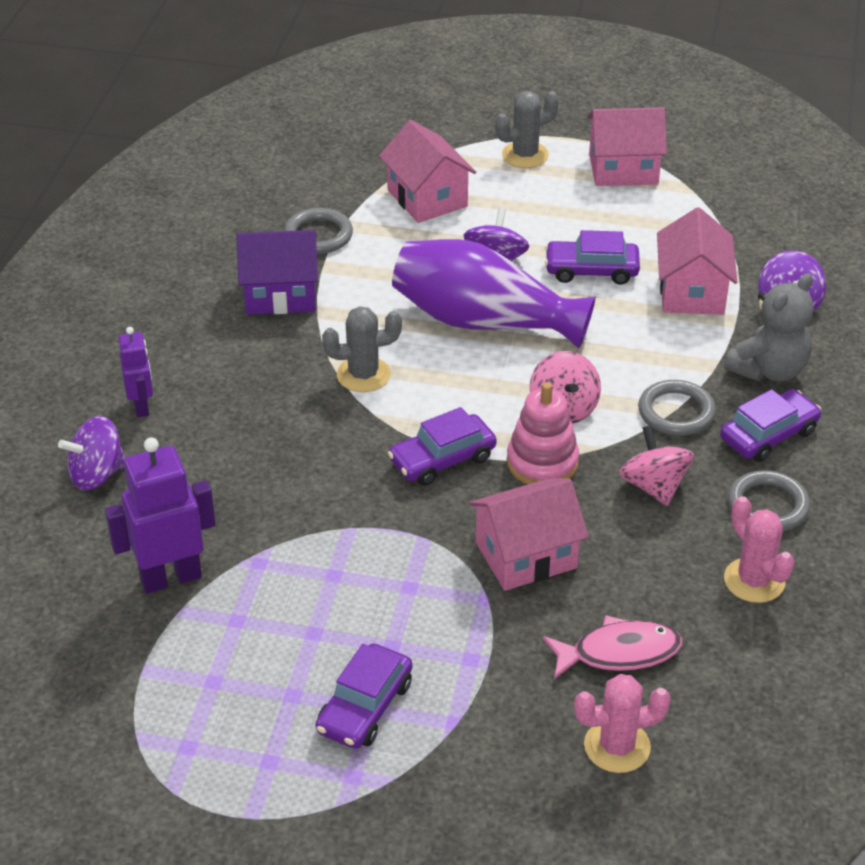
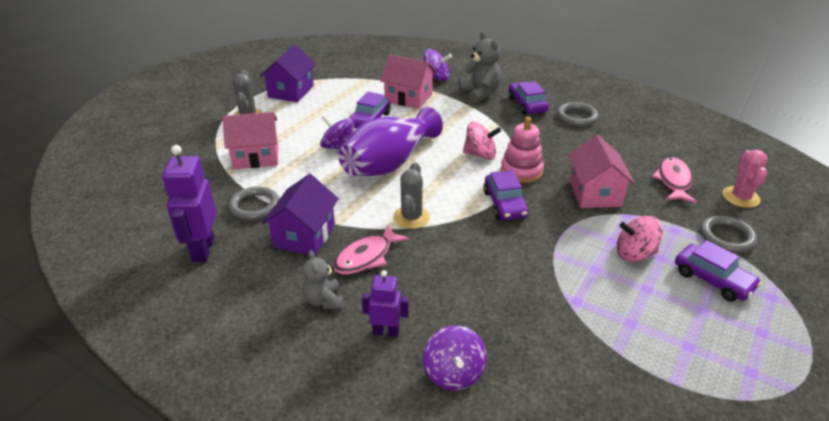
camera: 70 degrees left, 5 degrees down
(170, 577) = (582, 350): purple robot -> purple robot (202, 250)
(172, 345) = (324, 300): none -> grey teddy bear
(263, 356) = (366, 257): none -> pink fish
(623, 169) = (291, 91): pink house -> purple house
(654, 486) = (552, 142): pink spinning top -> pink spinning top (634, 254)
(676, 412) = (499, 123): grey ring -> grey ring (726, 237)
(754, 580) = (627, 132): pink cactus -> none

